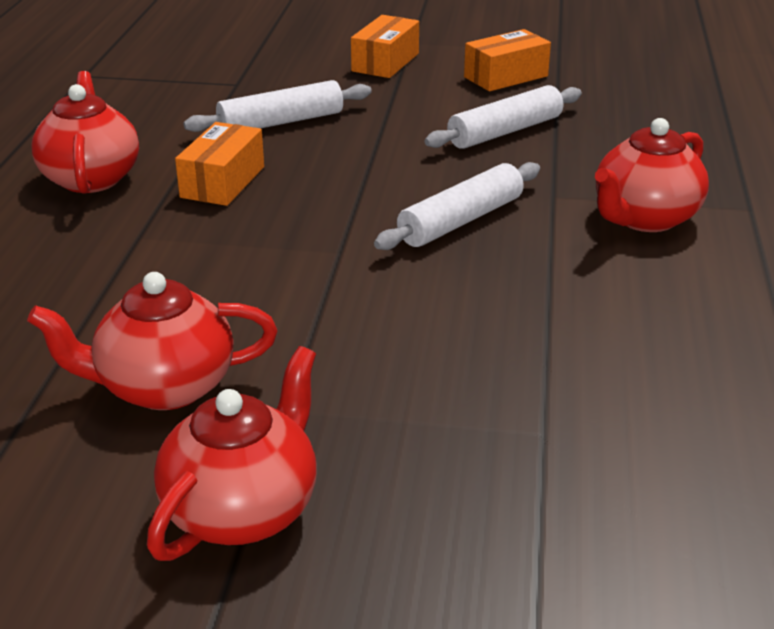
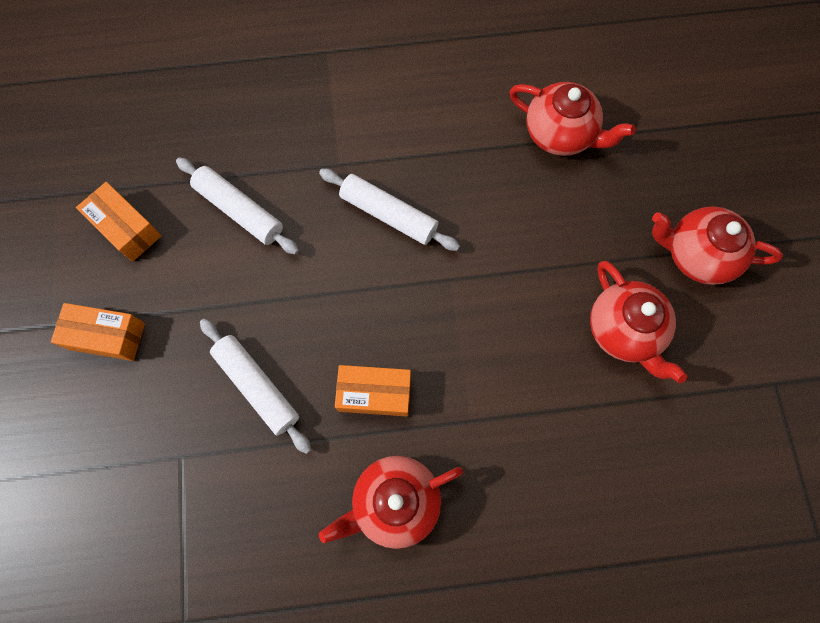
camera: 105 degrees left, 40 degrees up
(644, 218) = (355, 108): red teapot -> red teapot (560, 134)

